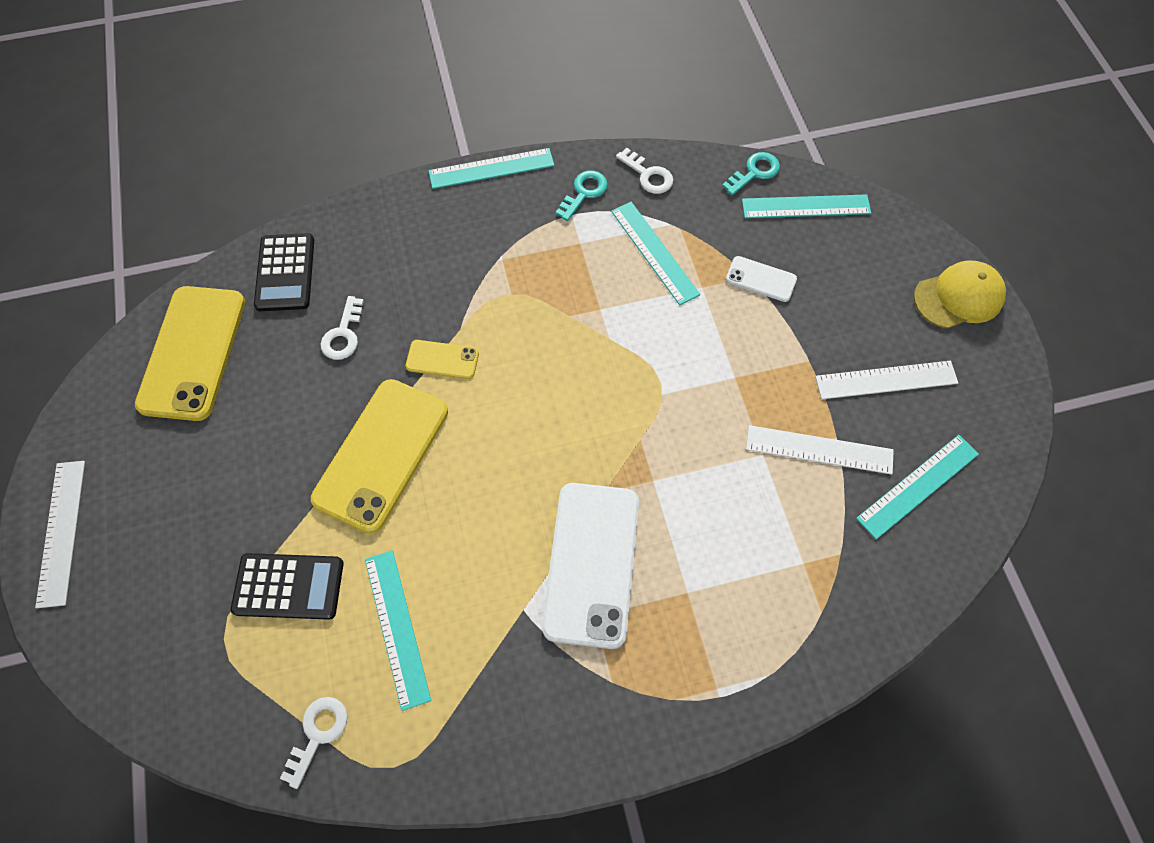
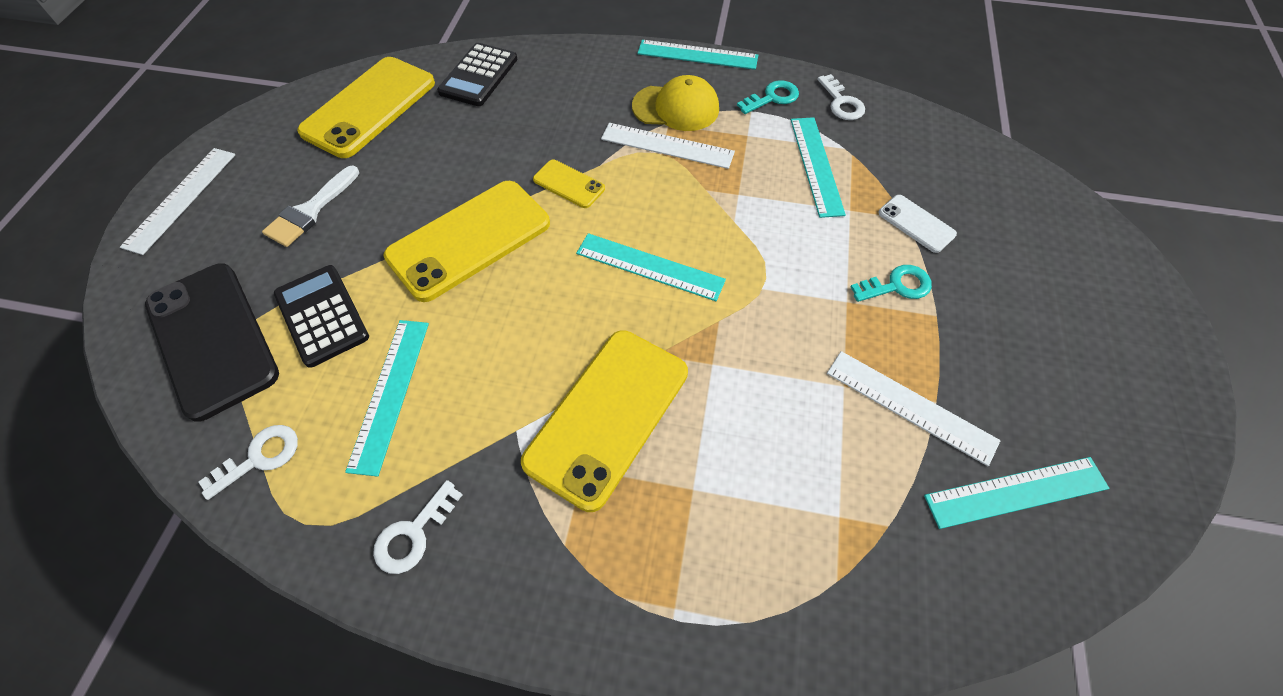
camera: 25 degrees right, 5 degrees down
(198, 653) = (212, 339): none -> black phone
(207, 489) = (310, 211): none -> white brush
(288, 586) = (322, 316): black calculator -> black calculator turned 150 degrees counterclockwise
(343, 334) = (496, 135): white key -> white key (413, 534)
(591, 563) = (608, 416): white phone -> yellow phone
(754, 172) = (951, 132): turquoise key -> turquoise key (897, 286)
(806, 207) = (994, 177): turquoise ruler -> turquoise ruler (650, 267)
(886, 380) = (1020, 366): white ruler -> white ruler (667, 145)
(959, 297) = (1142, 316): yellow cap -> yellow cap (676, 108)

